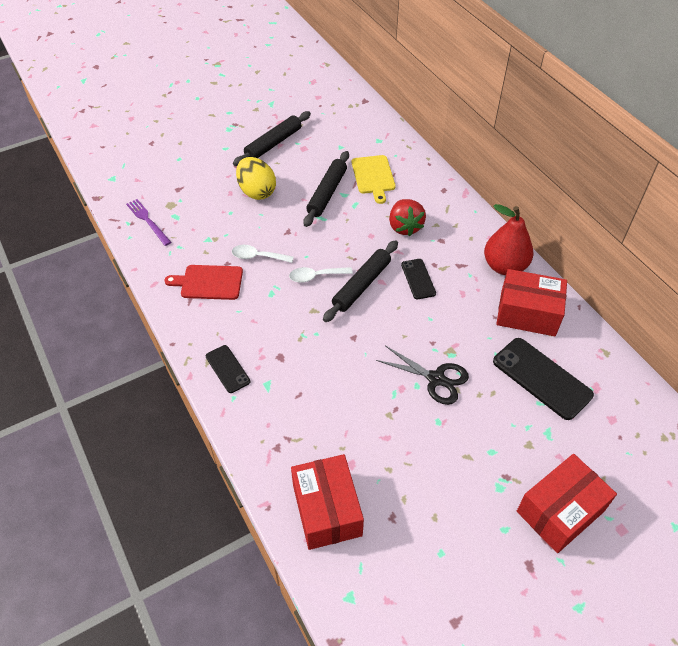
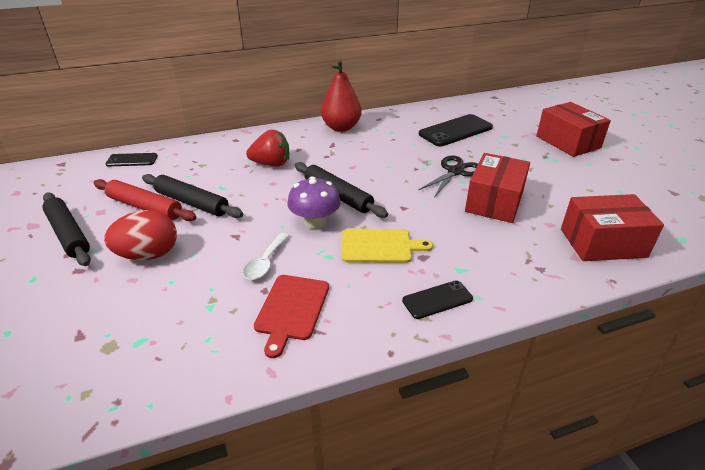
camera: 80 degrees left, 15 degrees down
(148, 221) = (127, 377): purple fork -> none
(257, 191) = (148, 255): yellow egg -> red egg
(315, 169) = (145, 207): none -> red rolling pin
(316, 276) = (315, 222): white spoon -> purple mushroom
(373, 176) = (188, 172): yellow cutting board -> yellow cutting board (379, 246)
(418, 279) = (341, 165): black phone -> black phone (132, 160)
(527, 313) = (393, 126): red box -> red box (494, 202)

